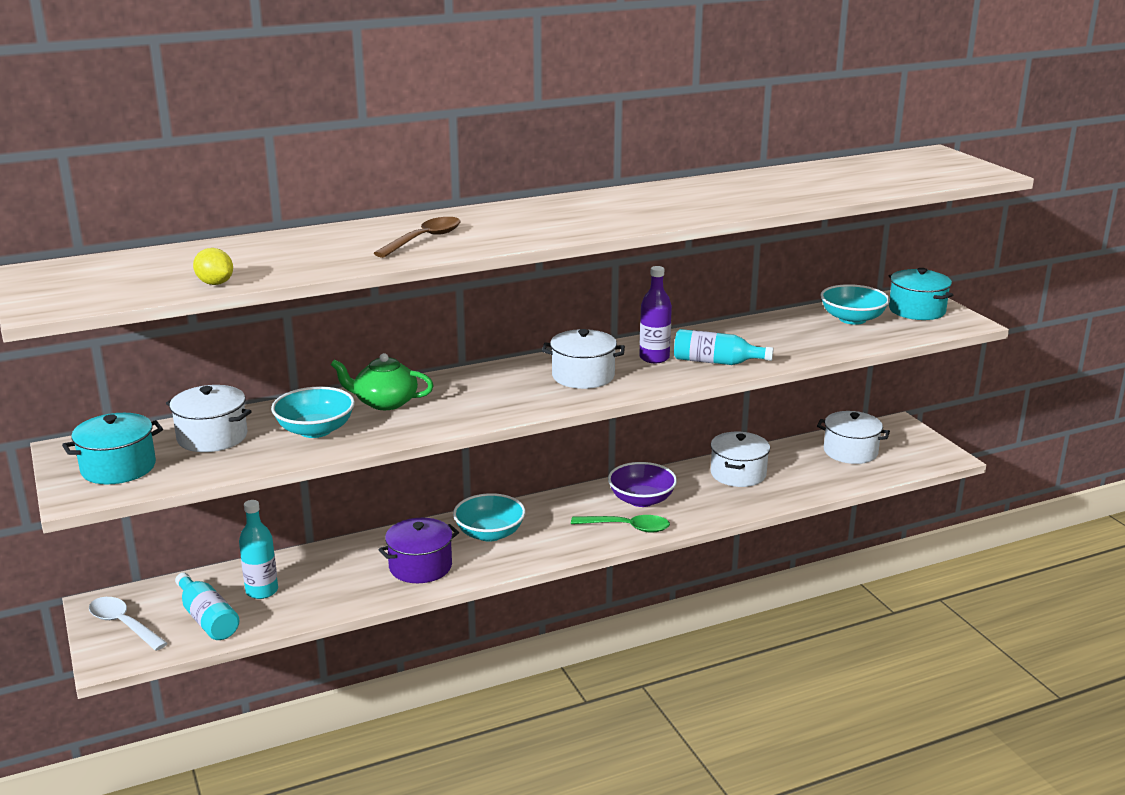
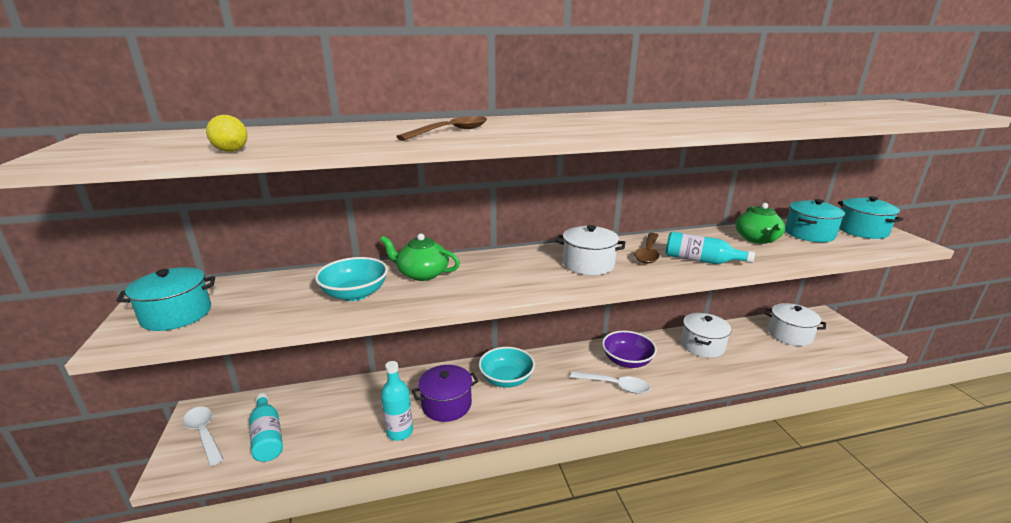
camera: 10 degrees right, 0 degrees up
(212, 437) = (271, 293): white pot -> none
(262, 591) = (320, 413): turquoise bottle -> turquoise bottle (399, 432)
(627, 527) = (615, 385): green spoon -> white spoon
(654, 358) = (648, 253): purple bottle -> brown spoon
(788, 330) = (757, 239): none -> green teapot
(852, 319) = (809, 234): turquoise bowl -> turquoise pot

